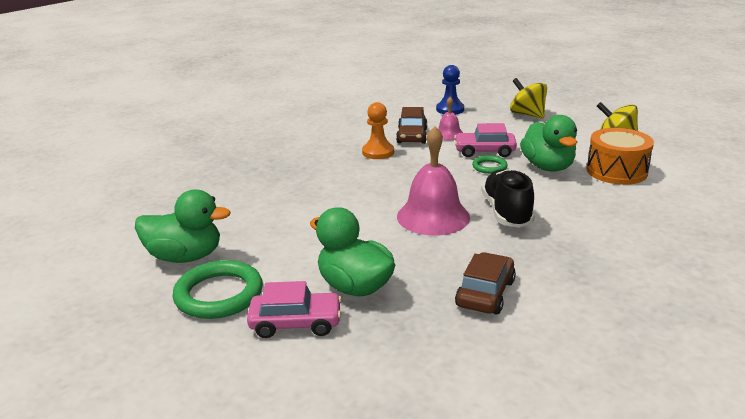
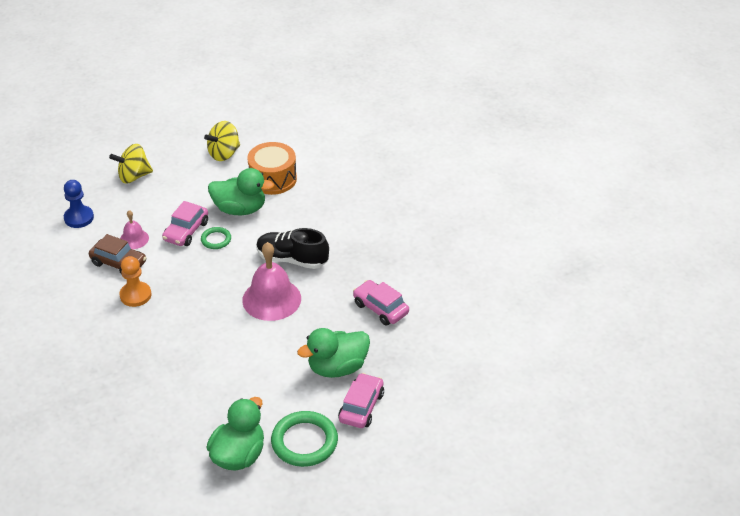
camera: 70 degrees left, 15 degrees up
(485, 293) = (380, 308): brown car -> pink car

